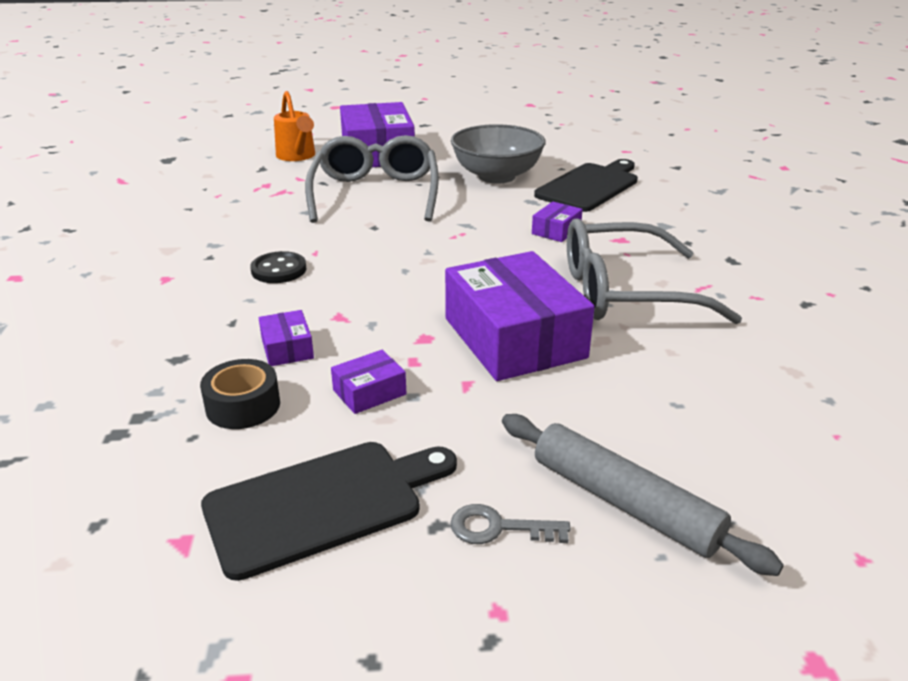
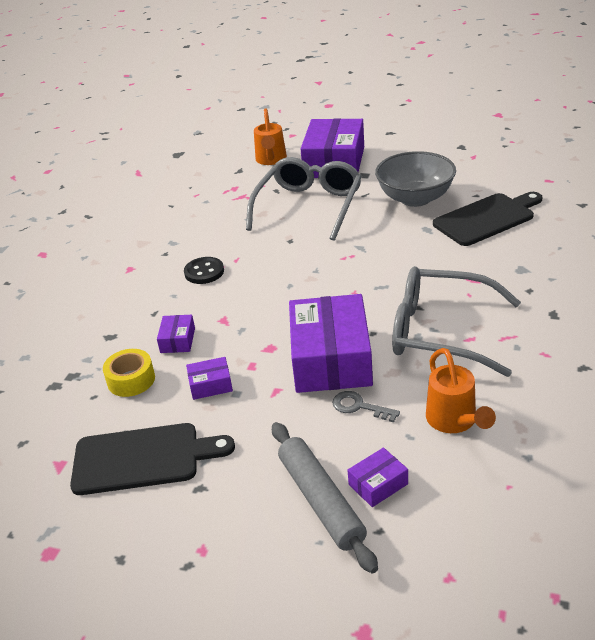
camera: 25 degrees right, 5 degrees up
(243, 406) = (131, 380): black tape -> yellow tape
(498, 528) = (233, 498): grey key -> grey key (359, 406)
(556, 230) = (427, 263): purple box -> purple box (378, 484)
(716, 378) = (454, 421): none -> orange watering can

